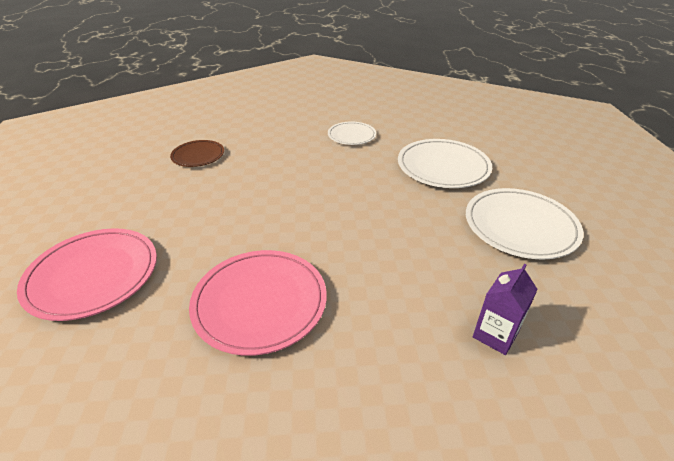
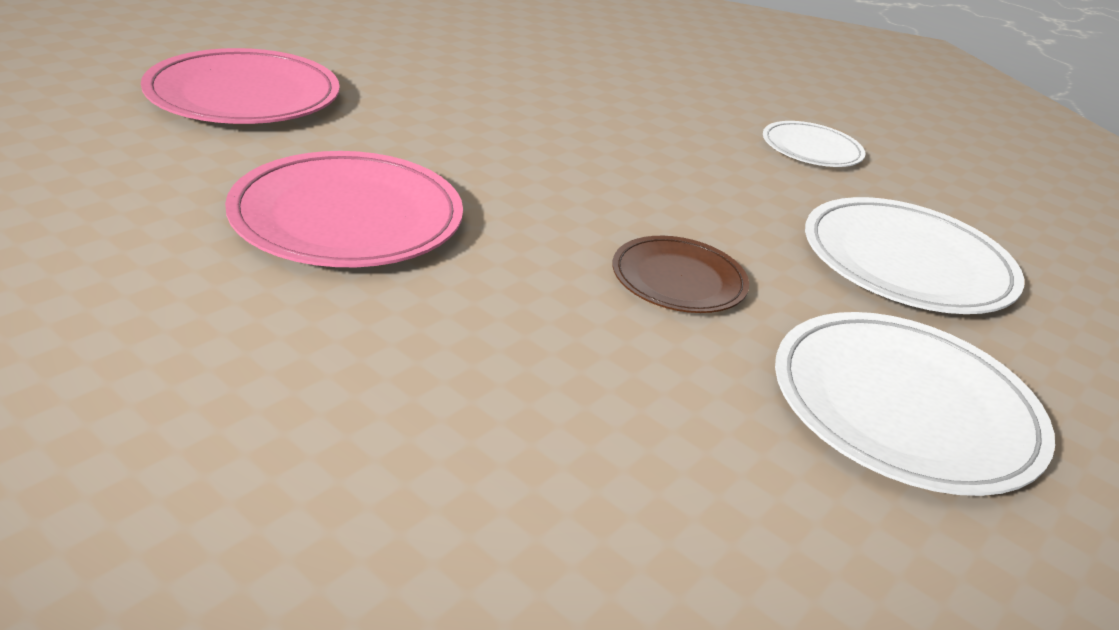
camera: 40 degrees right, 5 degrees down
(198, 156) = (542, 62): brown plate -> brown plate (678, 280)
(495, 335) = (574, 463): purple carton -> none

